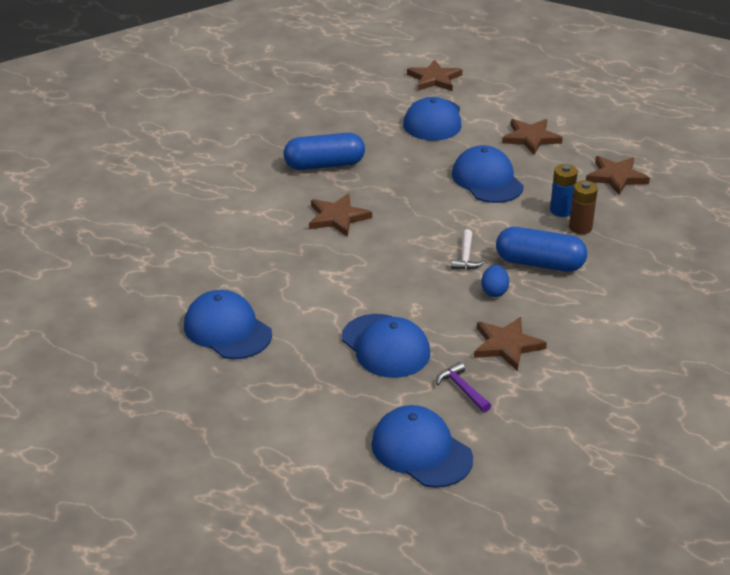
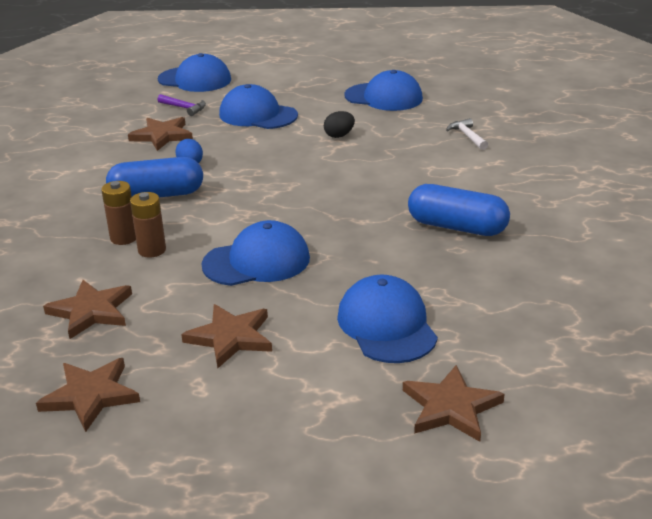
camera: 155 degrees right, 5 degrees down
(324, 165) = (457, 227): blue capsule -> blue capsule turned 60 degrees clockwise
(327, 285) = (339, 135): none -> black egg
(337, 217) = (385, 183): brown star -> brown star (91, 396)
(466, 257) = (233, 183): white hammer -> white hammer (467, 136)
(487, 180) = (257, 261): blue cap -> blue cap turned 60 degrees counterclockwise
(561, 210) = (152, 250): blue battery -> brown battery

